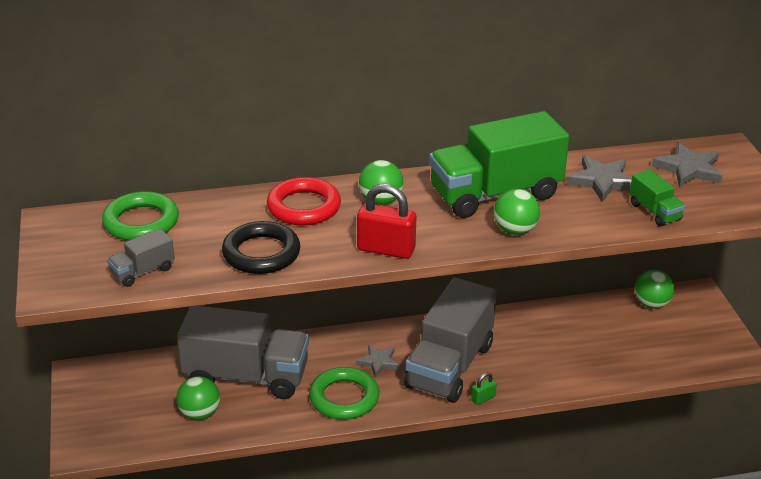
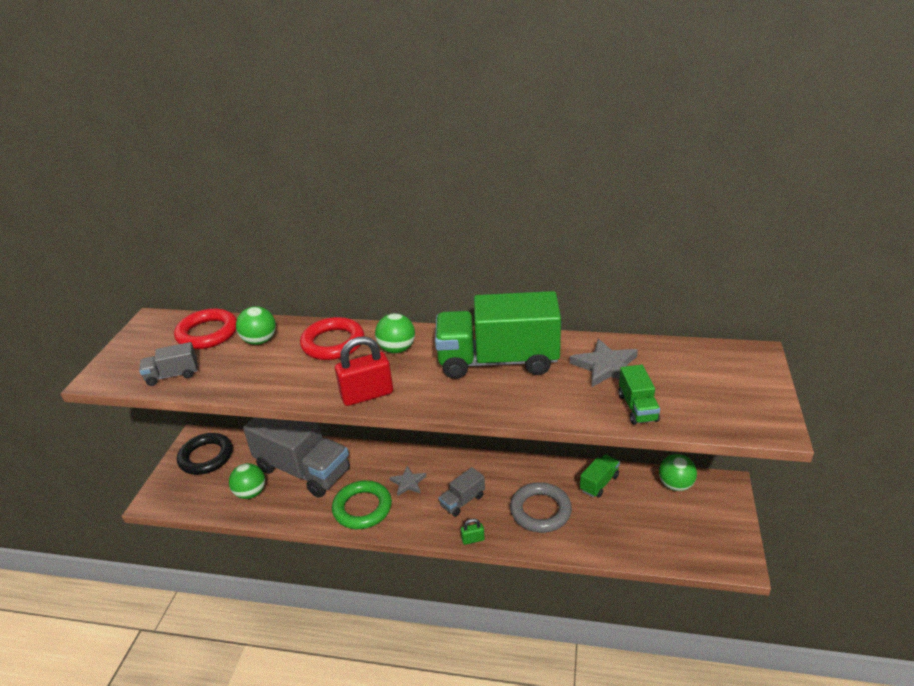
camera: 25 degrees right, 0 degrees up
(141, 222) = (207, 333): green ring -> red ring
(261, 253) = (268, 377): black ring -> black ring (206, 457)
(386, 249) = (367, 395): red padlock -> red padlock turned 60 degrees counterclockwise
(449, 366) = (462, 501): grey truck -> grey truck, size x0.44
(515, 230) = (490, 399): green ball -> green ball (260, 341)
(535, 356) = (540, 511): none -> grey ring
(578, 318) = (599, 483): none -> green truck
(689, 169) = (701, 369): grey star -> none

